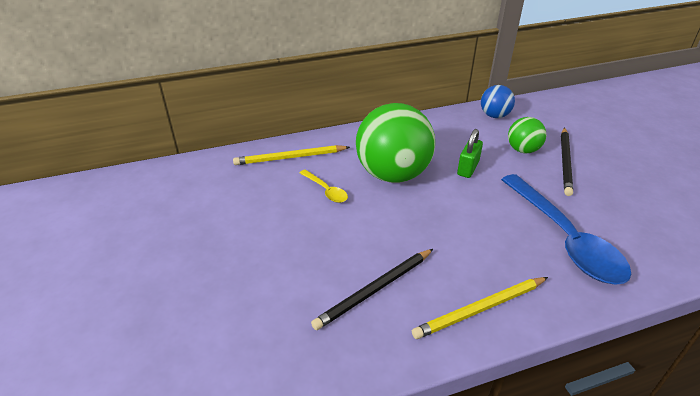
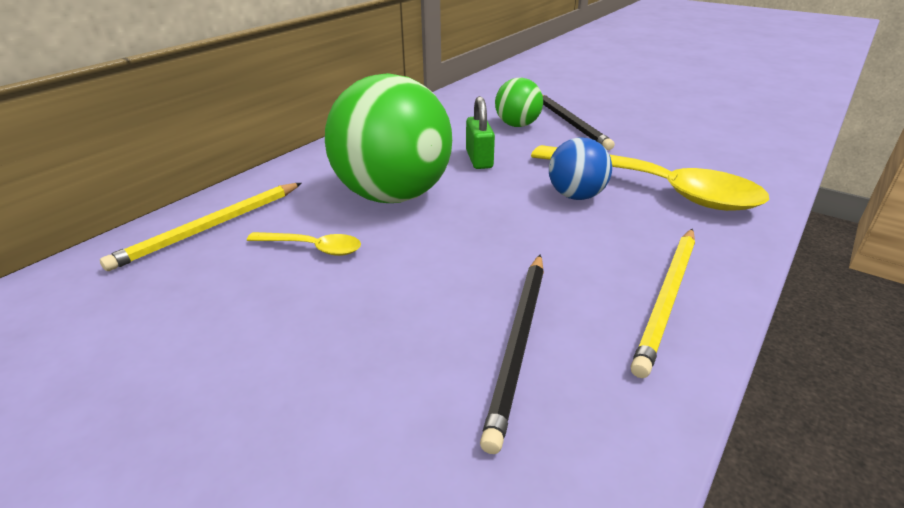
camera: 35 degrees left, 5 degrees down
(494, 116) = (452, 104): blue ball -> blue ball (576, 196)
(564, 238) = (654, 188): blue spoon -> yellow spoon

